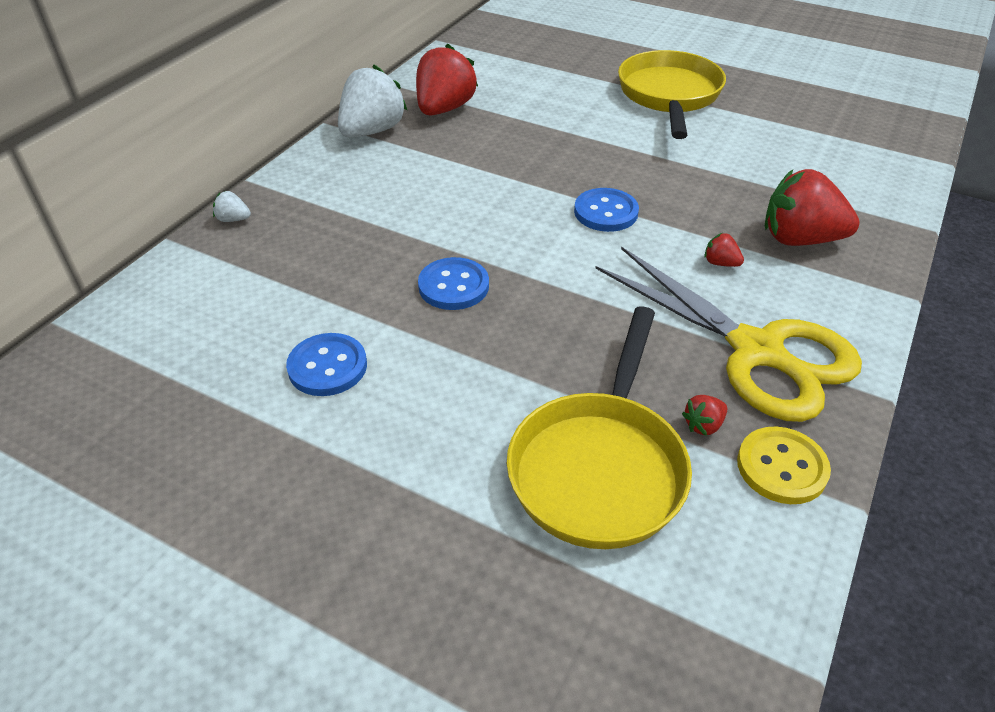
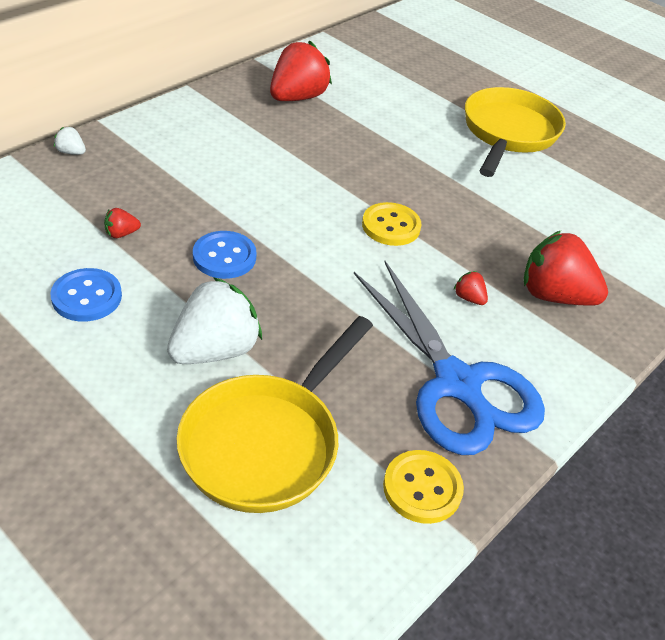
camera: 10 degrees right, 0 degrees up
(372, 131) = (224, 103): white strawberry -> white strawberry (215, 350)
(606, 212) = (391, 226): blue button -> yellow button
(703, 425) = (374, 433): red strawberry -> red strawberry (121, 234)
(756, 351) = (456, 383): yellow scissors -> blue scissors

